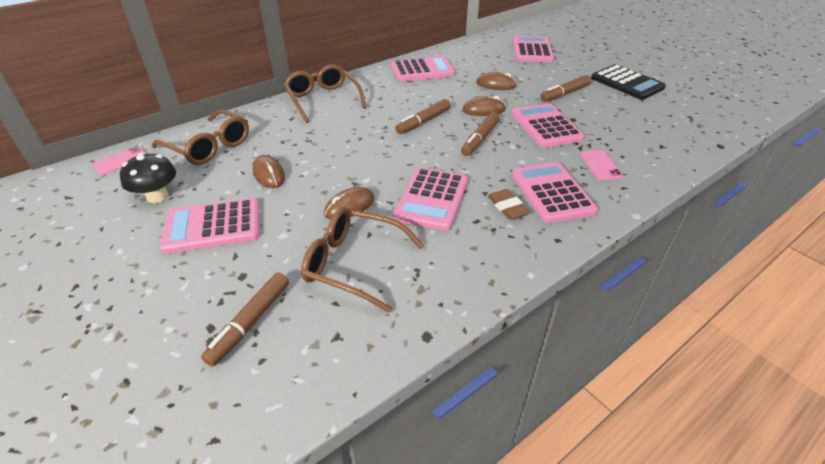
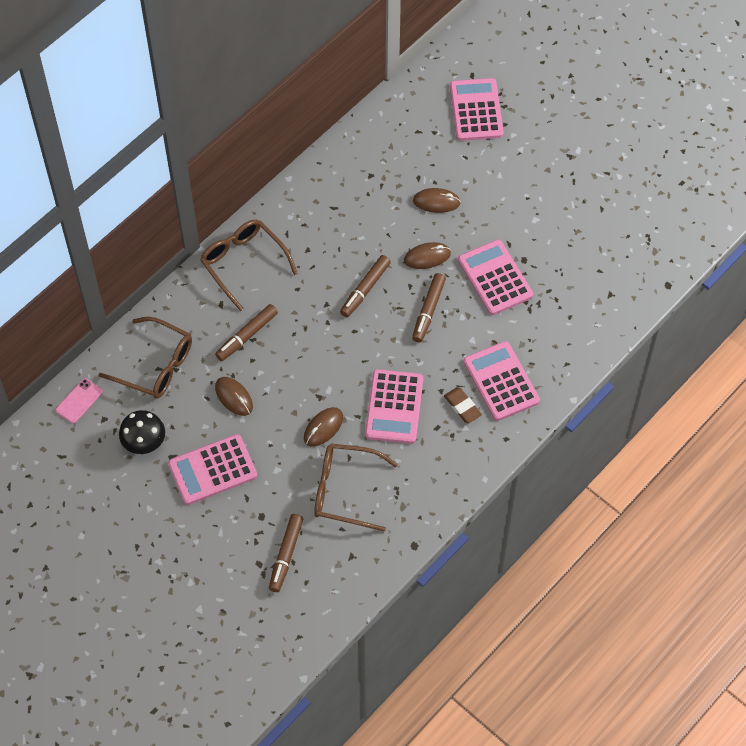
camera: 10 degrees left, 20 degrees up
(422, 70) = (344, 182): pink calculator -> none
(565, 94) = (516, 210): brown marker -> brown marker (247, 336)
(600, 165) = (547, 335): pink phone -> none
(627, 83) = (588, 175): black calculator -> none

